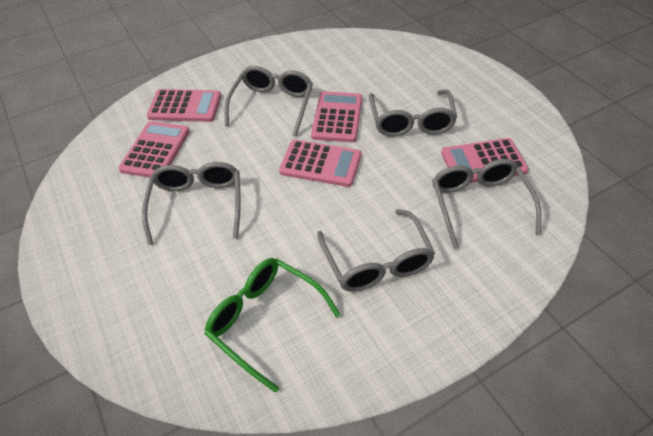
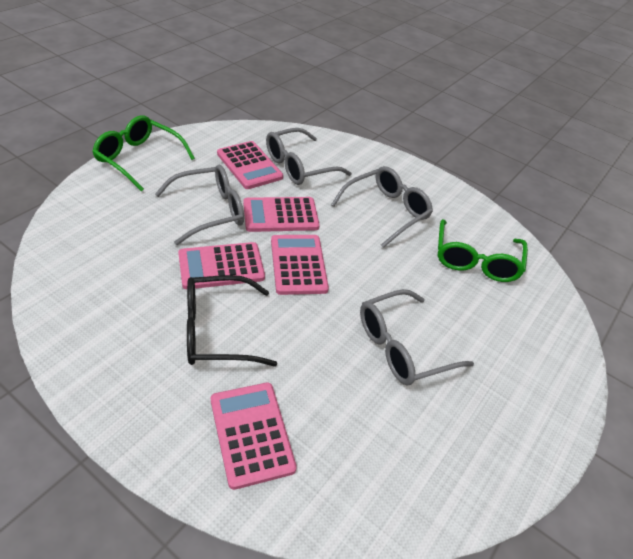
camera: 120 degrees left, 5 degrees down
(155, 150) = (348, 428): pink calculator -> pink calculator (280, 215)
(272, 105) = (218, 331): grey glasses -> black glasses
(500, 89) = (139, 159): none -> green glasses

